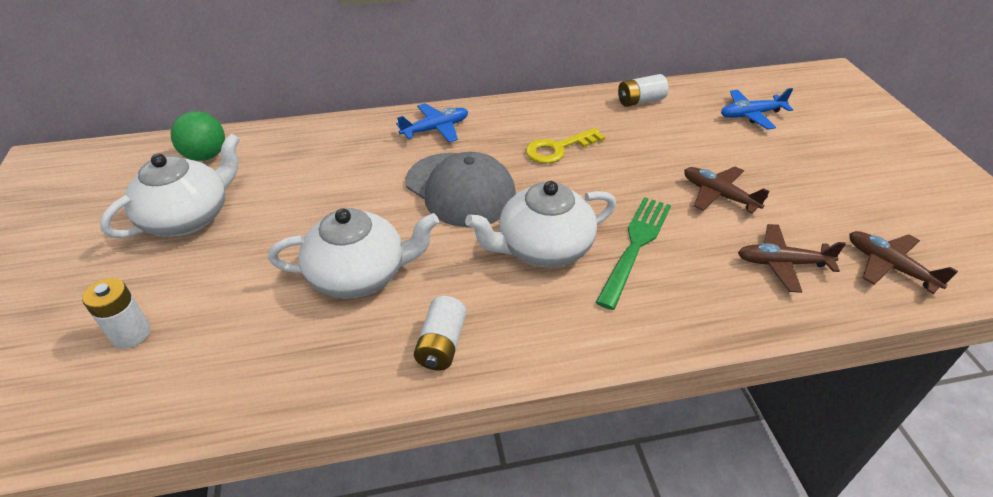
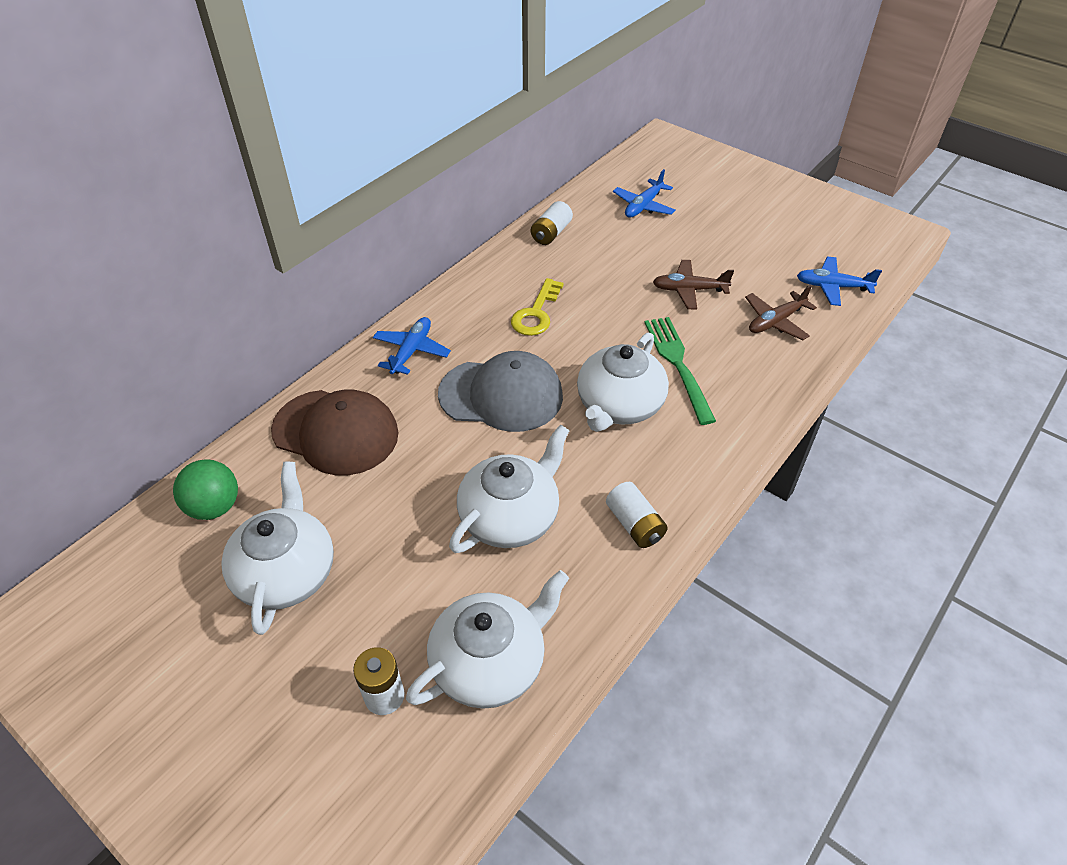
camera: 40 degrees left, 5 degrees up
(215, 364) = (490, 662): none -> white teapot
(325, 152) = (336, 432): none -> brown cap
(889, 266) = (832, 287): brown plane -> blue plane

